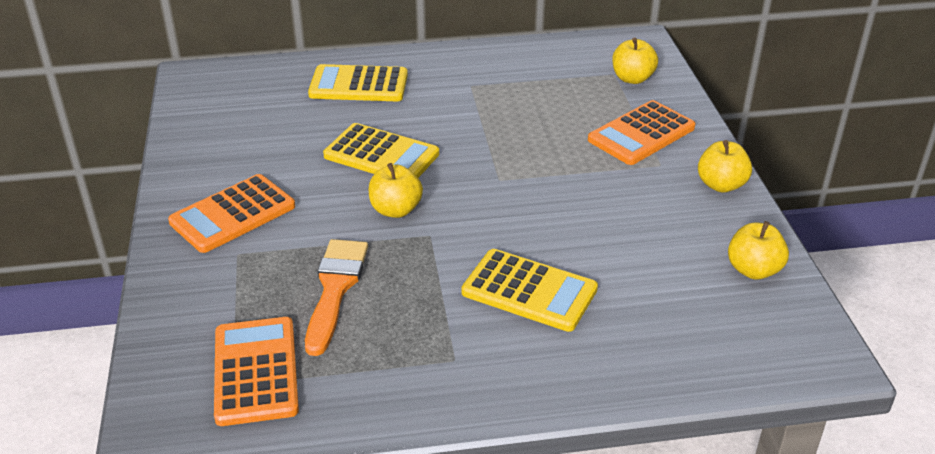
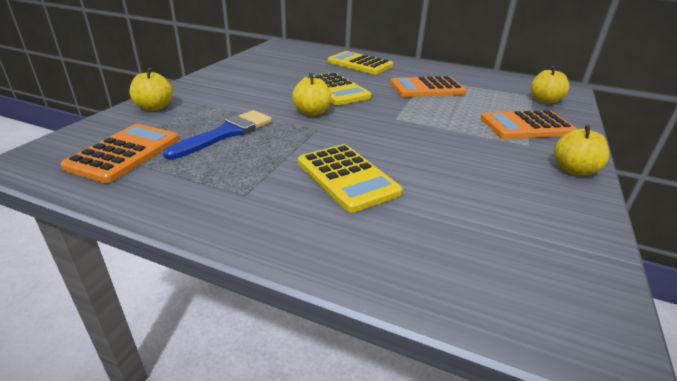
camera: 30 degrees right, 5 degrees down
(233, 214) = (223, 89): orange calculator -> orange calculator (427, 88)
(335, 289) = (226, 133): orange brush -> blue brush
(753, 270) = (563, 234): yellow apple -> yellow apple (154, 107)

